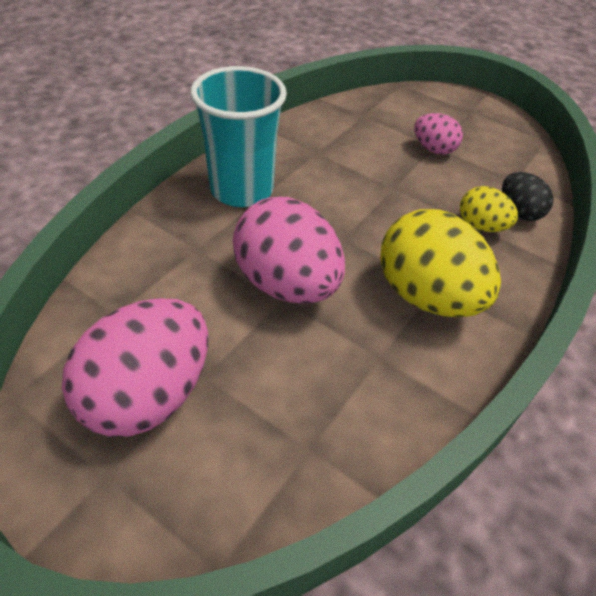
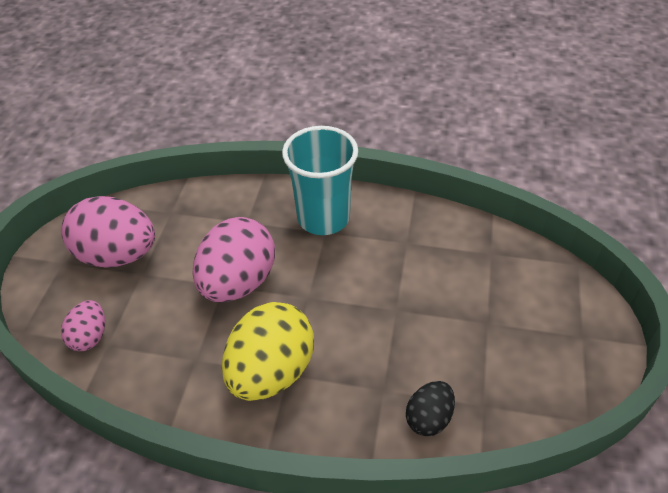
camera: 70 degrees right, 0 degrees up
(433, 149) = (480, 323): pink egg -> pink egg (90, 336)
(481, 226) = (385, 390): yellow egg -> none

